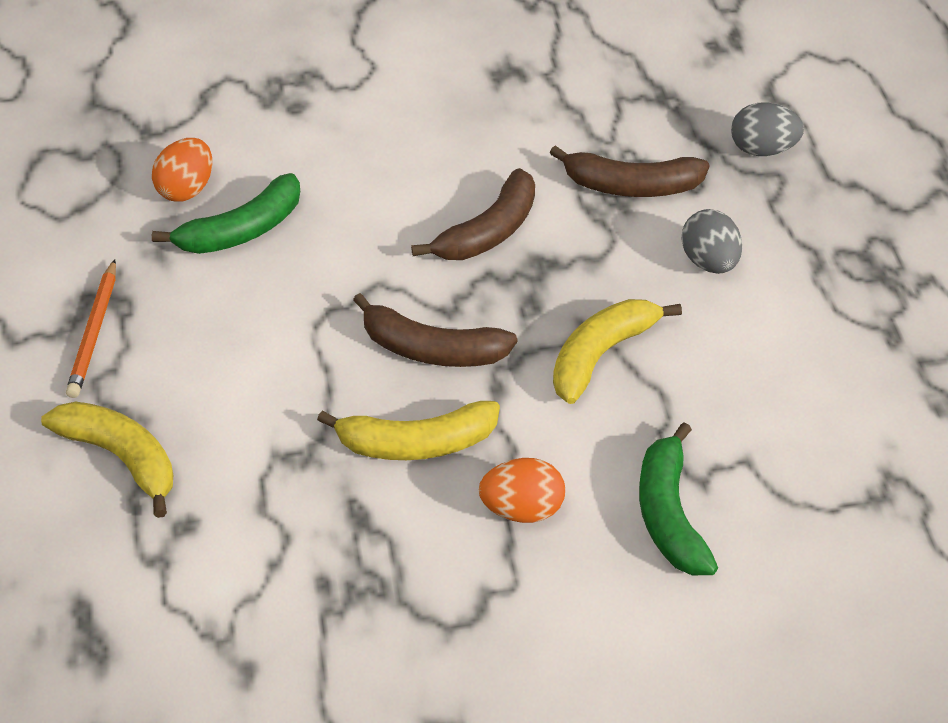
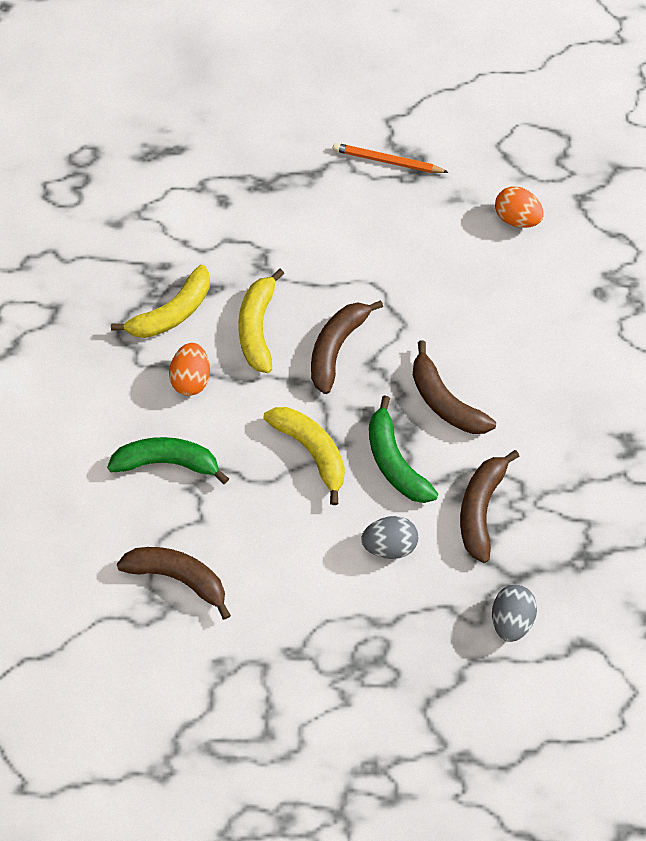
camera: 100 degrees right, 20 degrees up
(121, 458) = (280, 171): yellow banana -> yellow banana (172, 312)
(242, 231) = (469, 248): green banana -> green banana (395, 461)
(839, 471) = (178, 576): none -> brown banana

